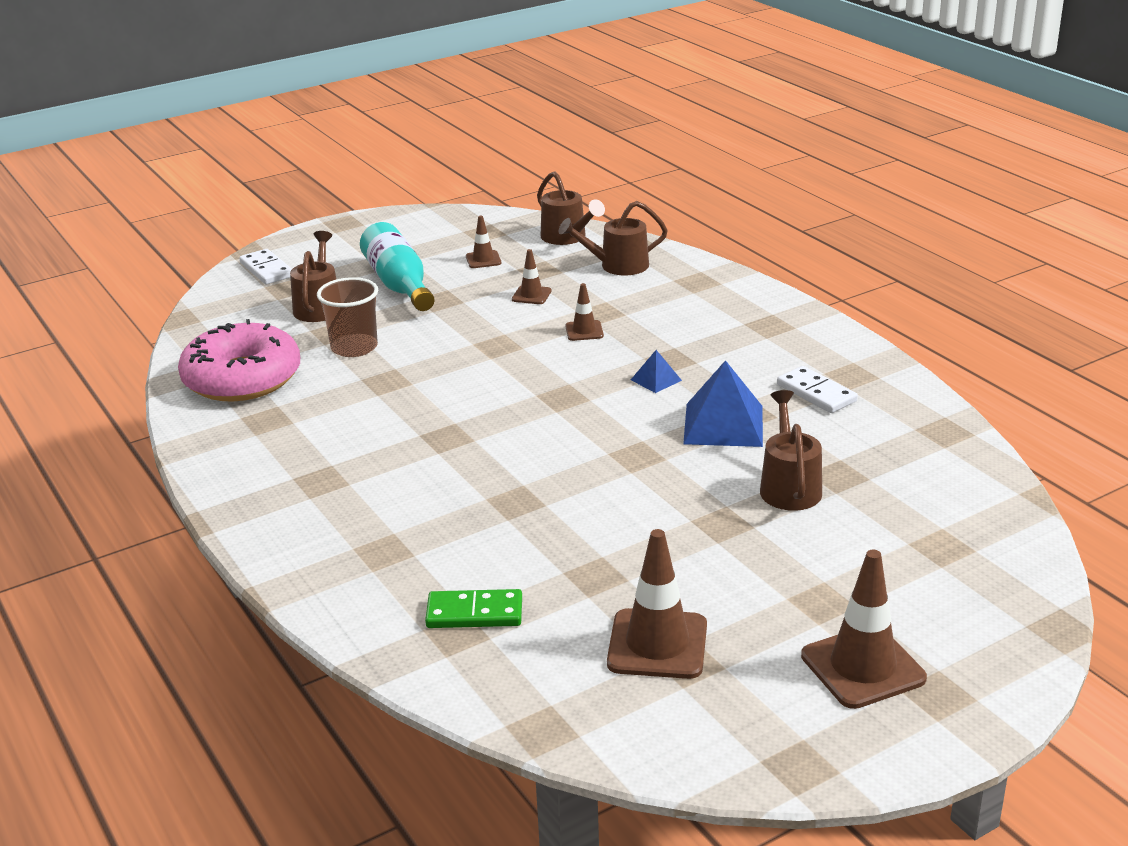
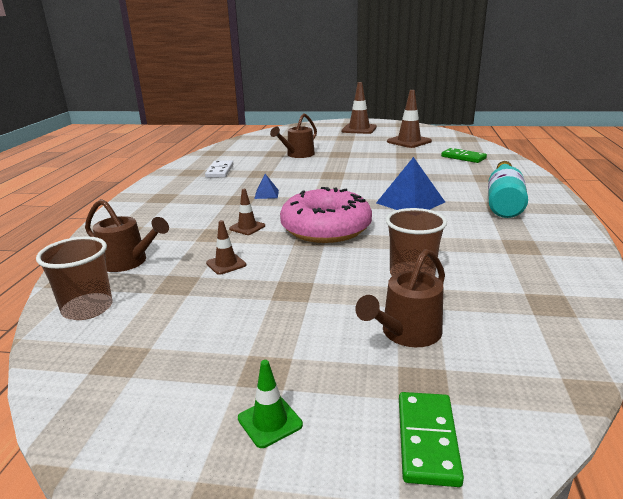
camera: 140 degrees left, 5 degrees down
(242, 378) = (529, 283): pink donut -> pink donut (326, 228)
(266, 270) = (427, 440): white domino -> green domino
(356, 247) = (270, 421): none -> green traffic cone
(399, 285) = (302, 324): turquoise bottle -> turquoise bottle (504, 201)
(483, 260) = (191, 318): brown traffic cone -> none
(567, 237) = (87, 308): brown watering can -> brown cup
(723, 424) = (278, 173): blue pyramid -> blue pyramid (410, 202)

